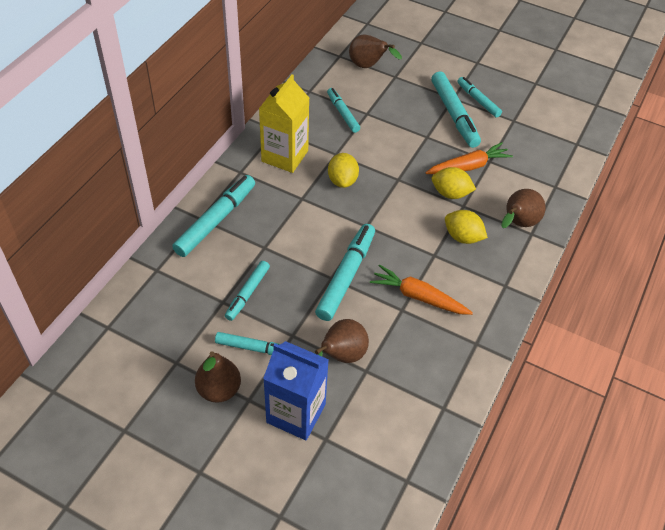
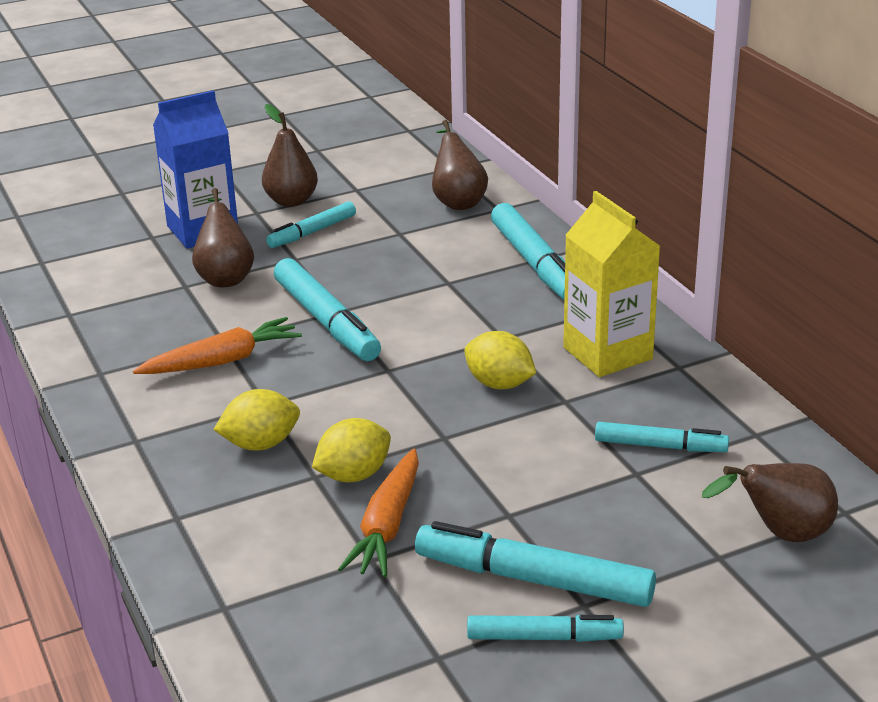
camera: 130 degrees right, 20 degrees down
(247, 293) = (391, 250): turquoise marker -> none
(517, 223) = (212, 513): brown pear -> brown pear (457, 201)

